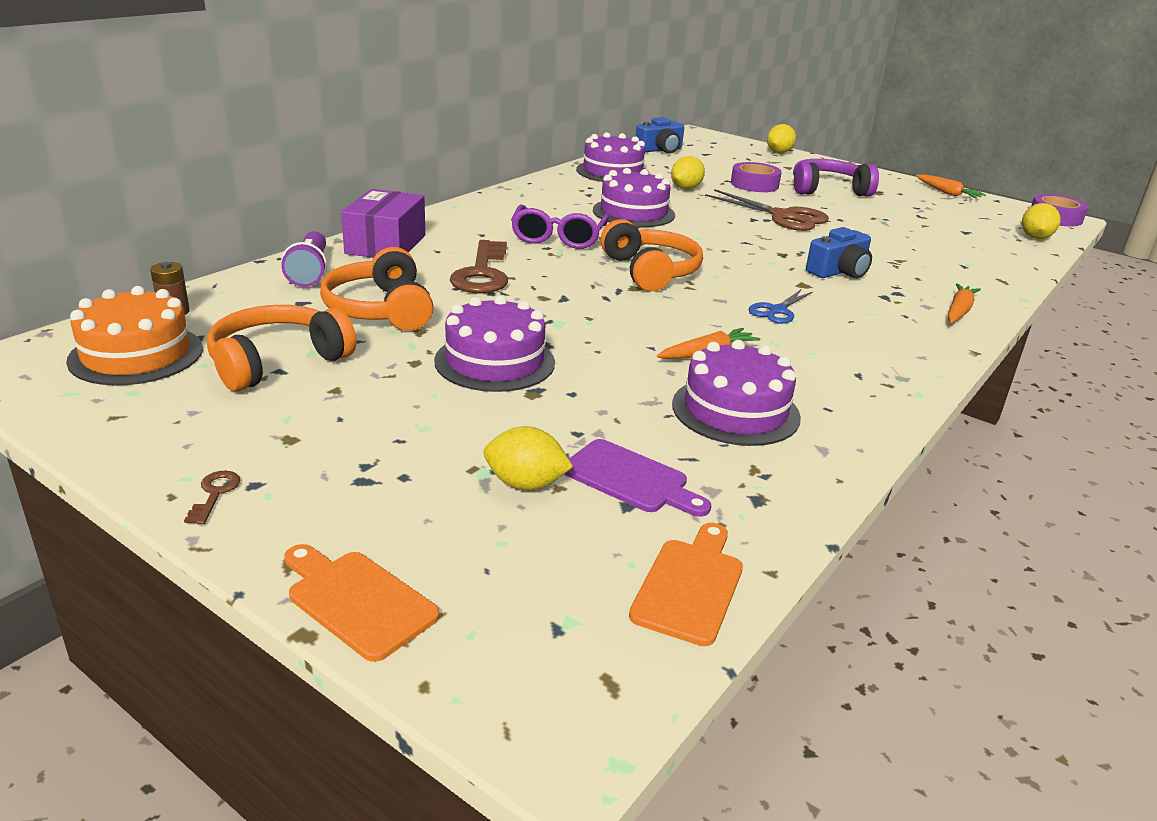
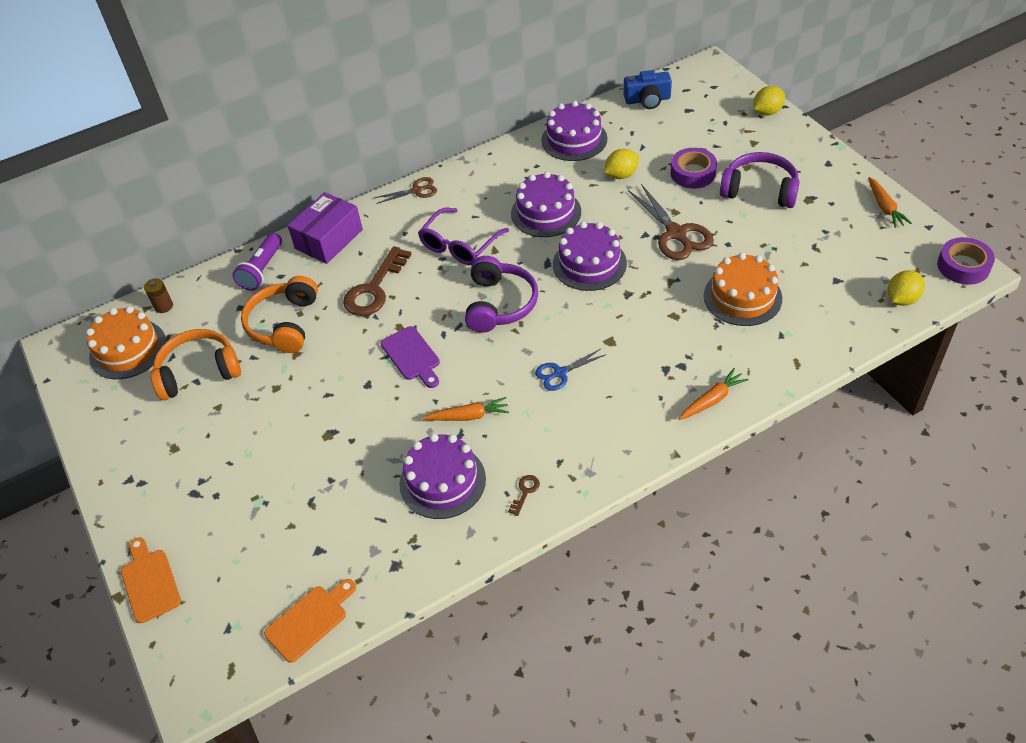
camera: 30 degrees right, 20 degrees up
(214, 494) = (120, 486): brown key -> brown key (525, 492)
(468, 207) = (416, 190): none -> brown scissors
(495, 361) = (323, 397): purple cake -> purple cake (589, 264)
(525, 484) = (274, 518): yellow lemon -> none
(630, 479) = (334, 529): purple cutting board -> purple cutting board (412, 356)
(650, 271) = (499, 304): orange headphones -> purple headphones
(839, 271) = (656, 327): blue camera -> none
(896, 247) = (742, 297): none -> orange cake

